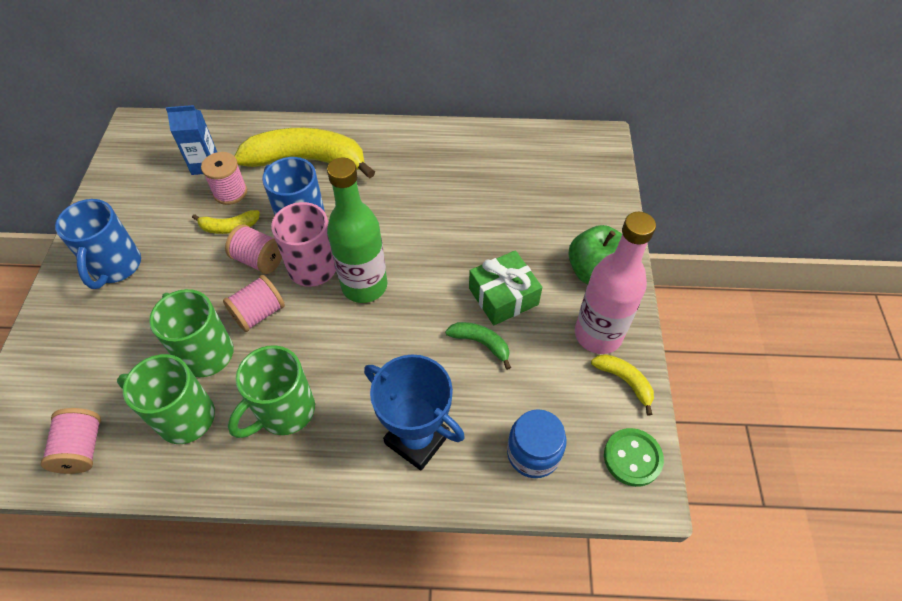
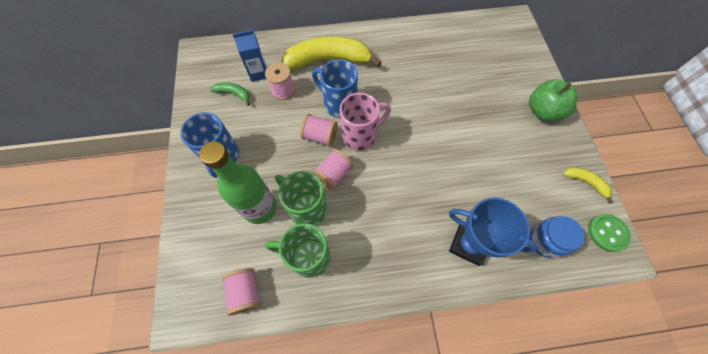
camera: 10 degrees left, 10 degrees up
(229, 227) = (291, 116): yellow banana -> none
(284, 412) = (375, 241): green mug -> none
(364, 286) = (397, 144): green bottle -> green bottle (260, 208)
(481, 343) = (487, 172): green banana -> green banana (234, 94)
(503, 296) = (490, 137): green gift -> none
(598, 334) = (558, 153): pink bottle -> none

